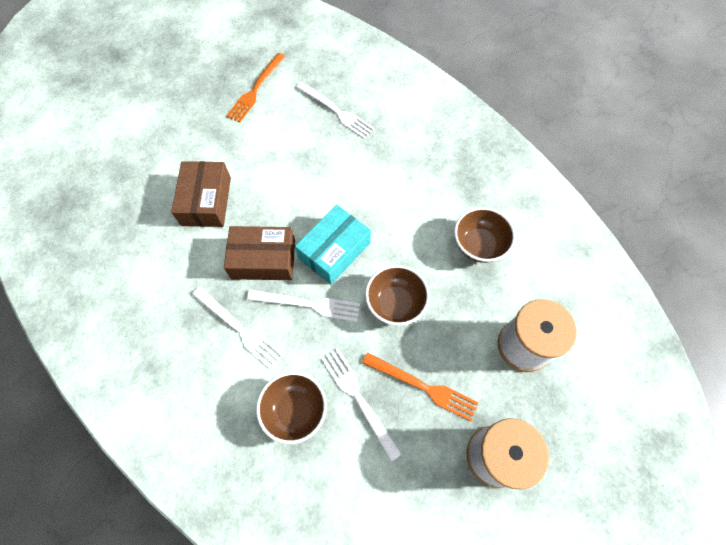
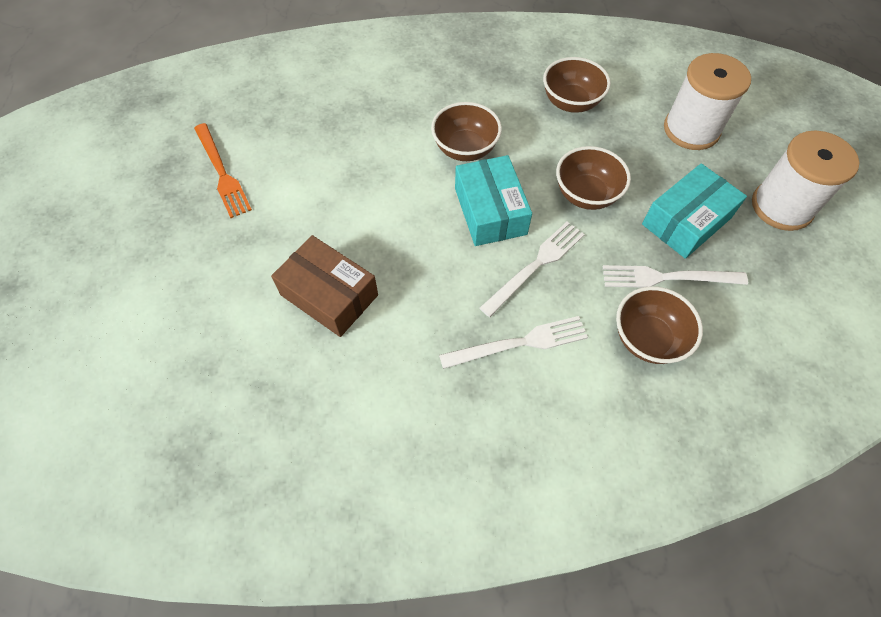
camera: 55 degrees left, 5 degrees down
(263, 259) = (451, 278): brown box -> none
(336, 111) = (323, 121): white fork -> none
(377, 204) = (465, 149): none -> brown bowl
(423, 387) = (686, 221): orange fork -> turquoise box

